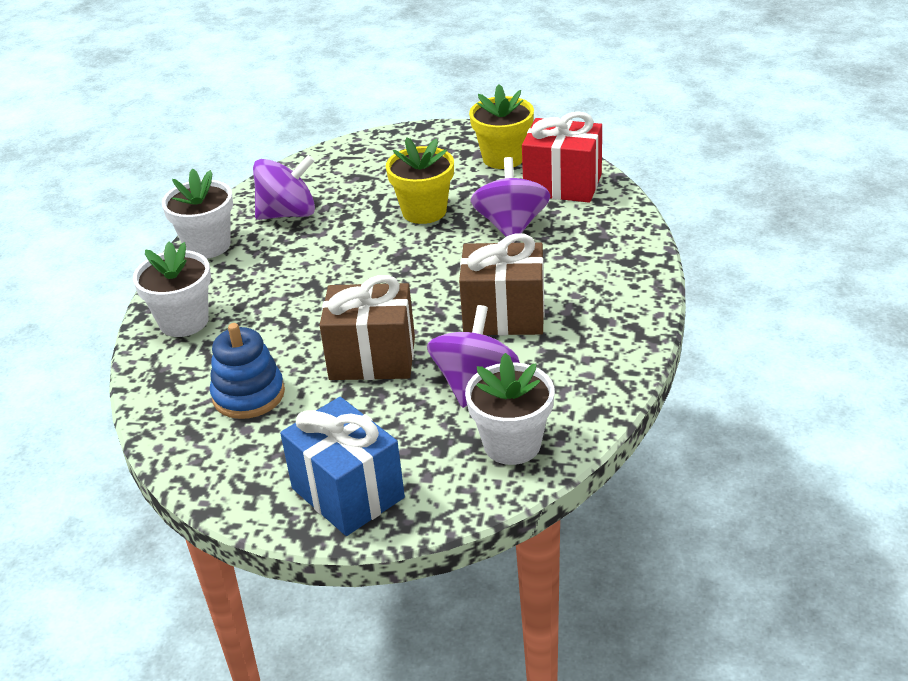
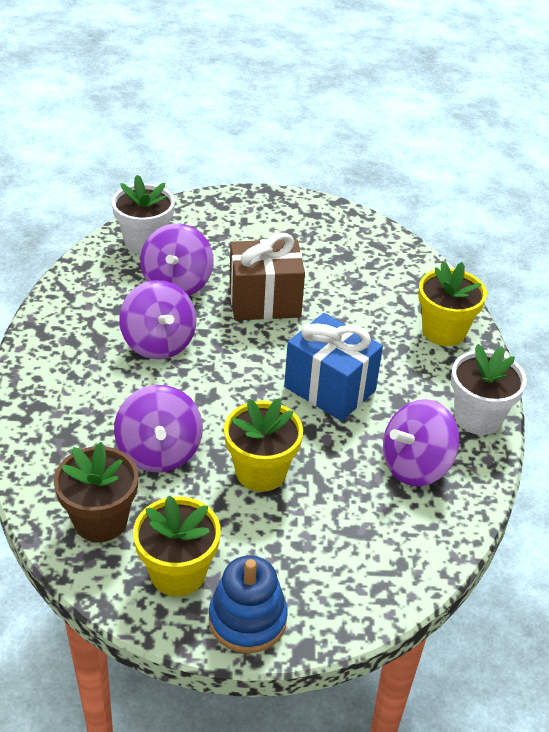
camera: 165 degrees right, 5 degrees up
(184, 321) = (444, 331): white flower pot -> yellow flower pot
(248, 395) = (351, 271): blue stacking toy -> blue stacking toy (247, 619)
(348, 493) = (251, 213): blue gift -> blue gift (330, 388)
(504, 315) = (159, 343): brown gift -> purple spinning top
(562, 185) = (100, 520): red gift -> brown flower pot

